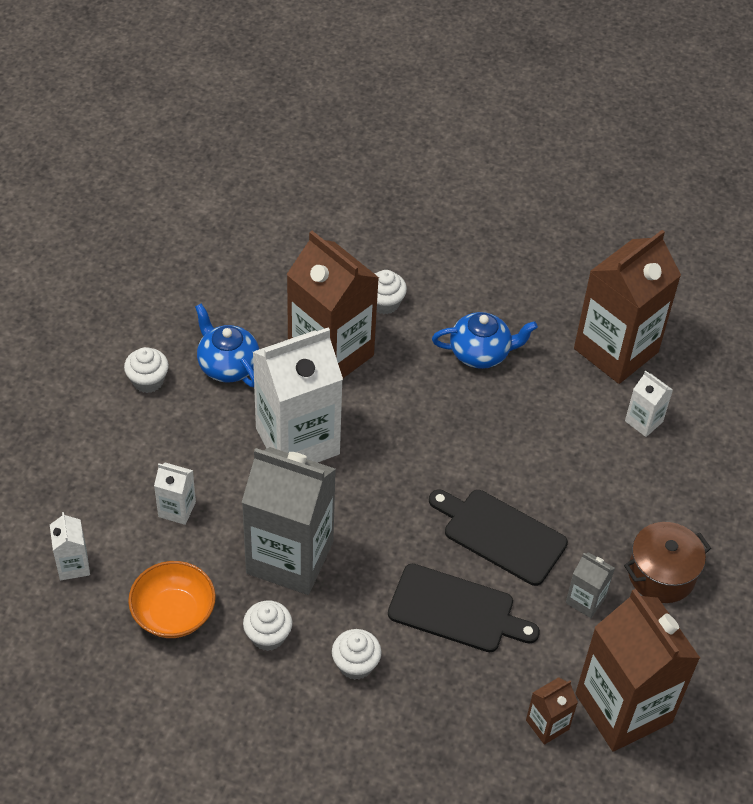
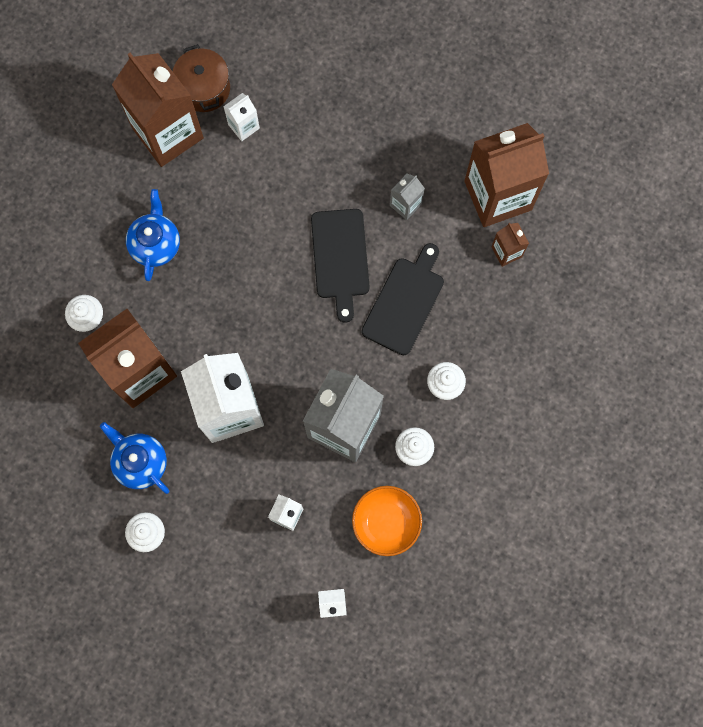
camera: 80 degrees left, 25 degrees up
(227, 365) = (140, 462): blue teapot -> blue teapot turned 75 degrees clockwise
(500, 535) = (340, 258): black cutting board -> black cutting board turned 45 degrees counterclockwise
(661, 574) = (389, 144): brown pot -> brown pot (204, 88)

